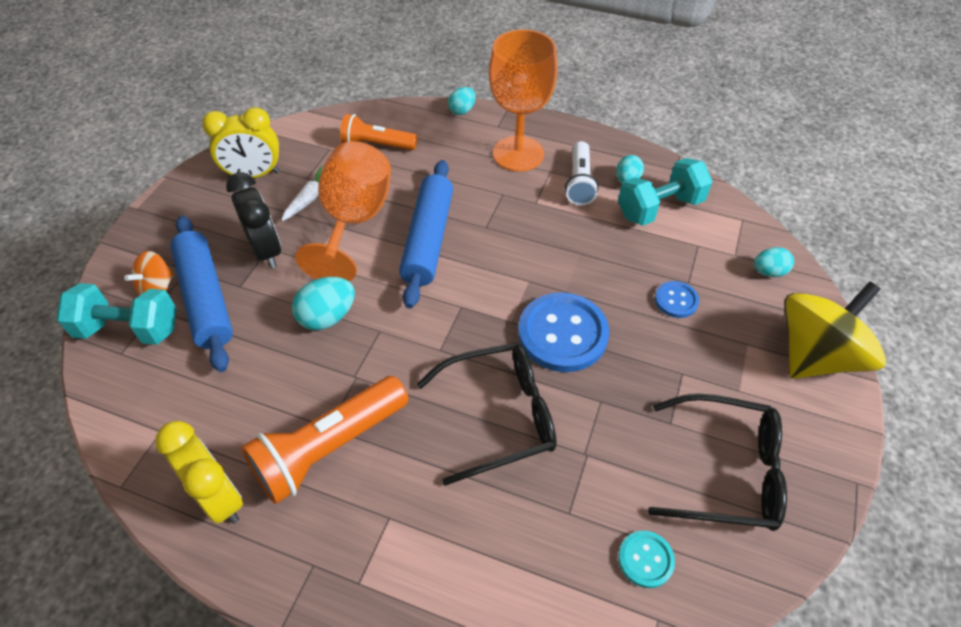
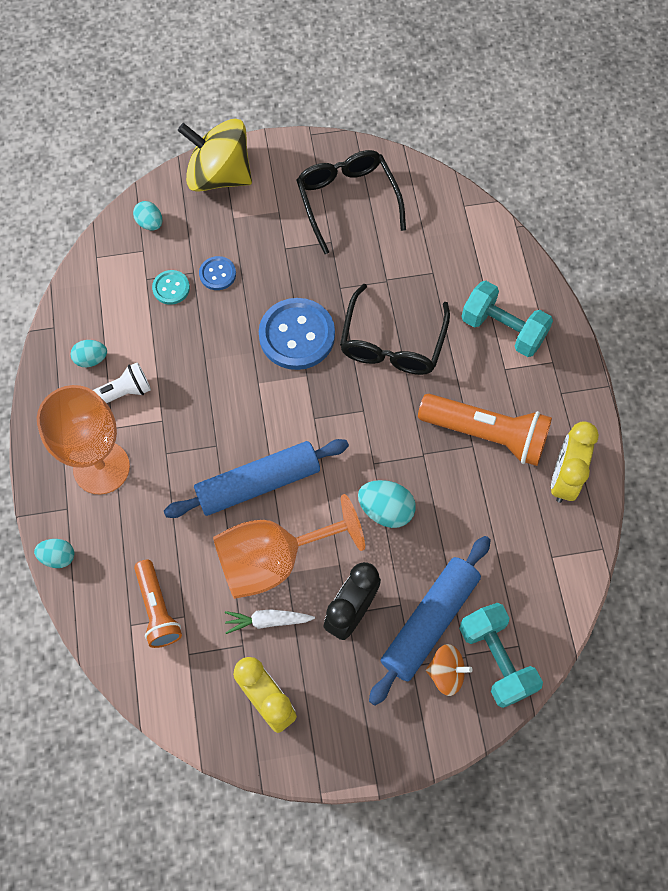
camera: 120 degrees left, 15 degrees up
(499, 416) = (392, 343): black glasses -> black glasses turned 120 degrees counterclockwise
(645, 559) = (434, 223): turquoise button -> turquoise button (171, 288)
(659, 208) = (115, 321): turquoise dumbbell -> turquoise dumbbell (503, 329)

